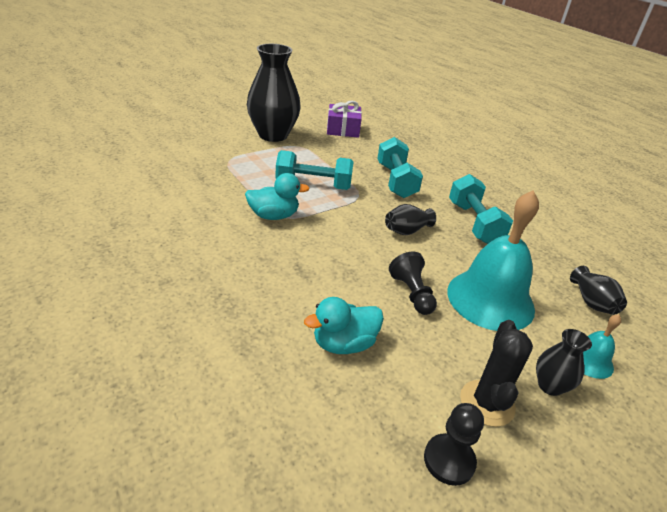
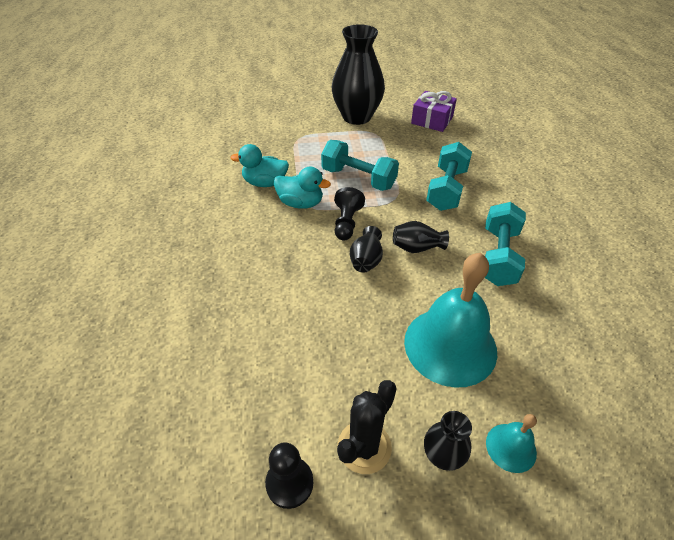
camera: 30 degrees right, 10 degrees up
(344, 344) = (276, 344): turquoise duck -> turquoise duck (265, 183)
(412, 293) = (373, 315): black pawn -> black pawn (346, 223)
(592, 302) = (569, 386): black vase -> black vase (366, 260)

